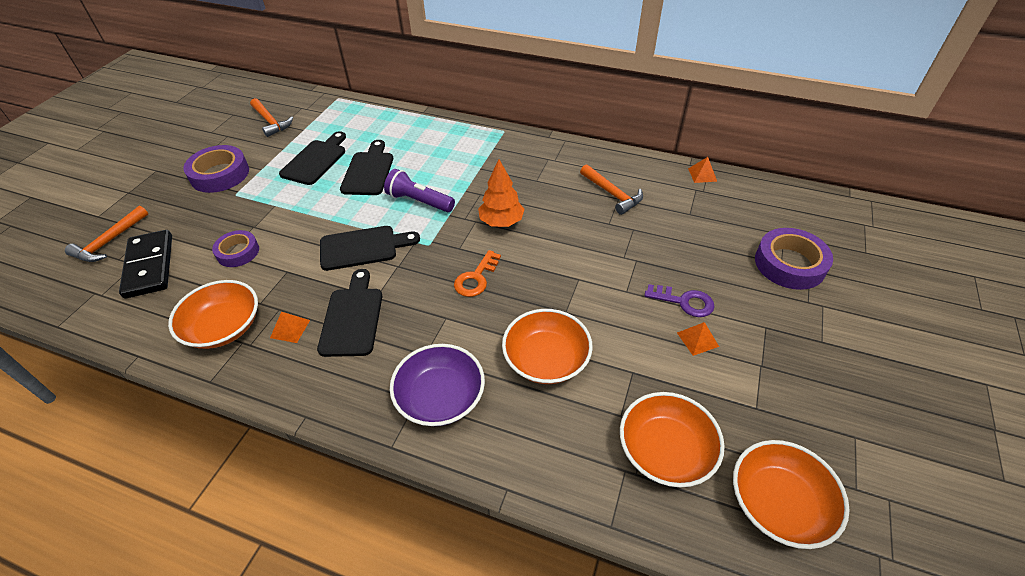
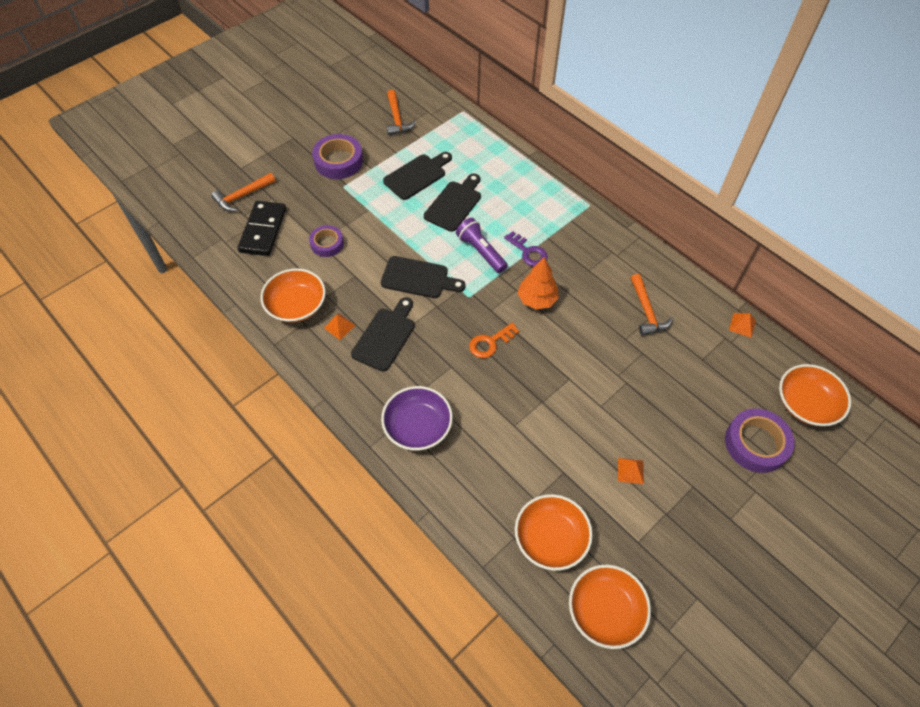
camera: 25 degrees right, 10 degrees up
(546, 359) = (506, 433): orange bowl -> orange bowl (806, 404)
(684, 302) = (641, 436): purple key -> purple key (528, 252)

